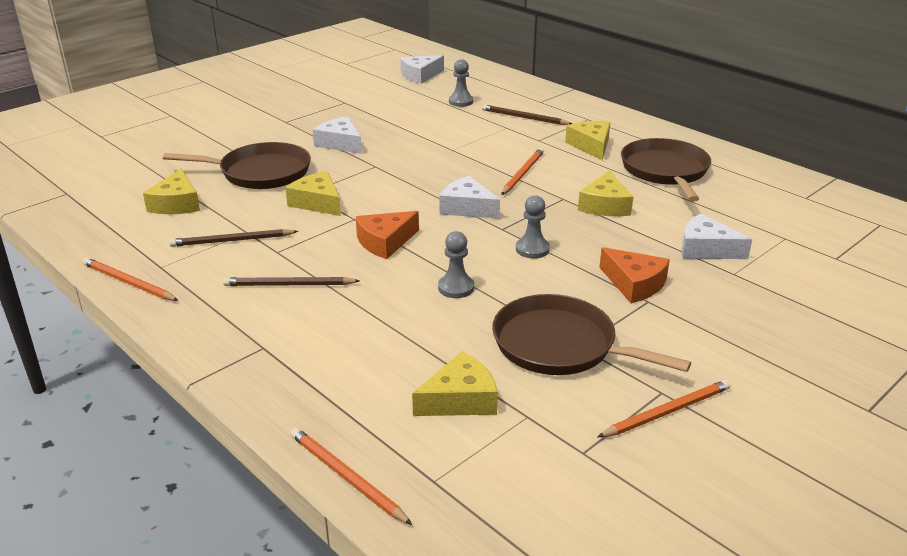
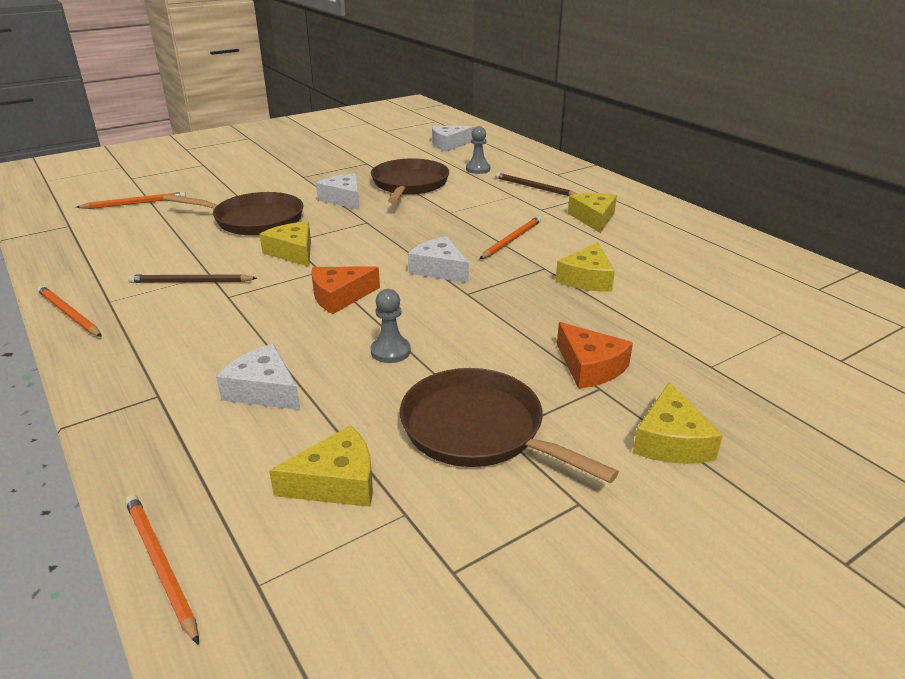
camera: 10 degrees right, 0 degrees up
(176, 204) = (160, 243): yellow cheese -> yellow cheese (671, 441)
(288, 285) = (220, 331): brown pencil -> none
(532, 249) = (490, 318): grey pawn -> none
(665, 171) = (665, 249): brown pan -> brown pan (409, 185)
(667, 412) = (577, 530): orange pencil -> orange pencil (135, 203)
(706, 249) = (685, 335): white cheese -> white cheese (264, 390)

